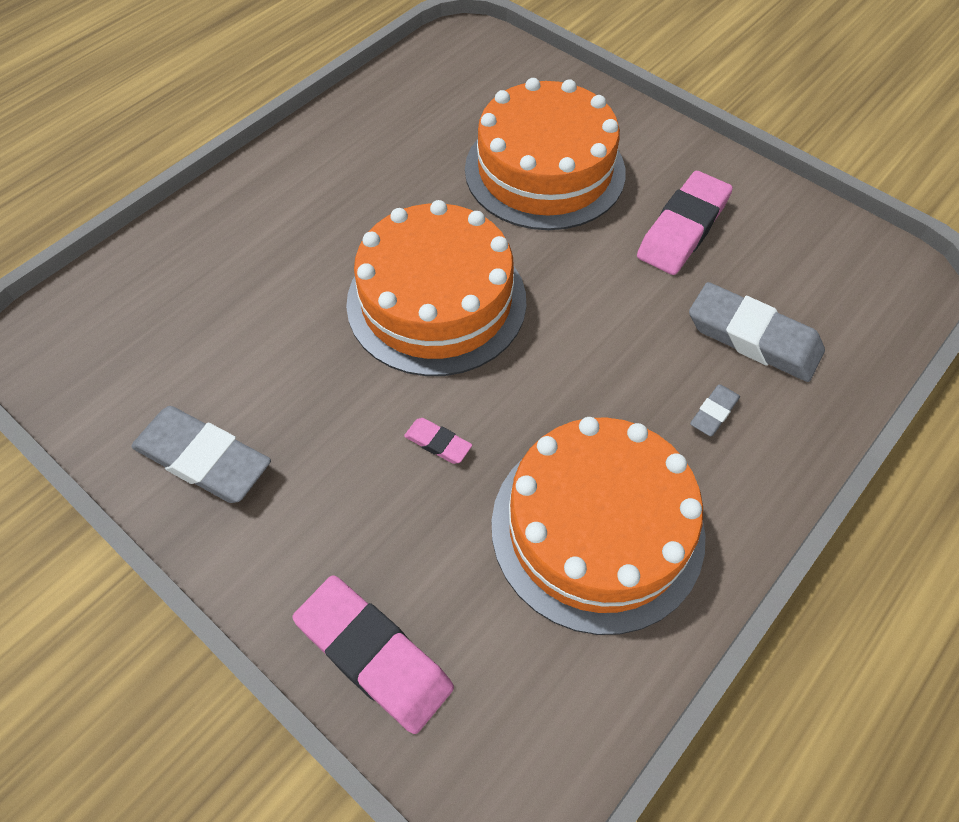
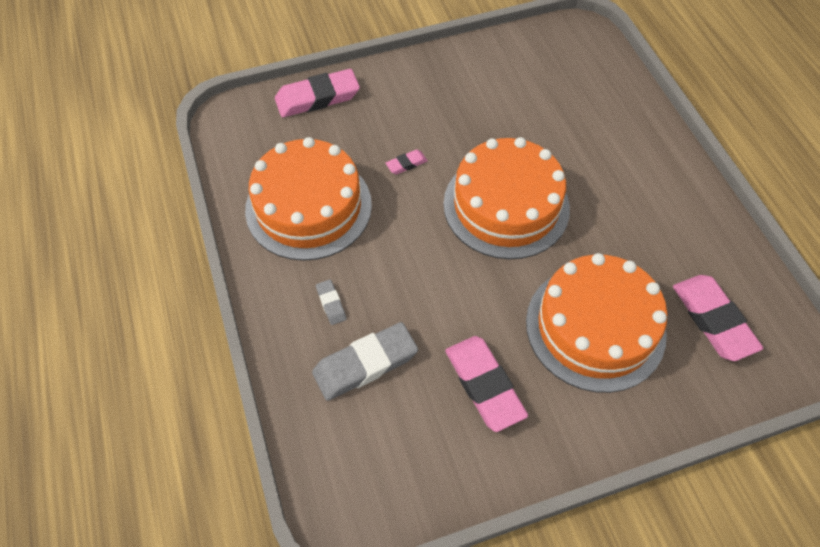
camera: 120 degrees right, 0 degrees up
(203, 459) = (462, 72): grey eraser -> none
(468, 95) = (713, 320): none -> pink eraser

